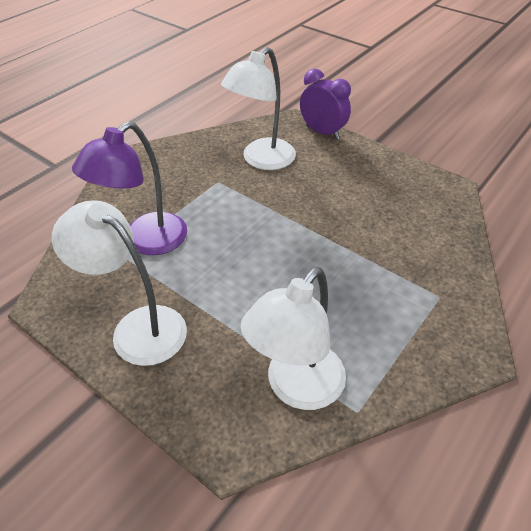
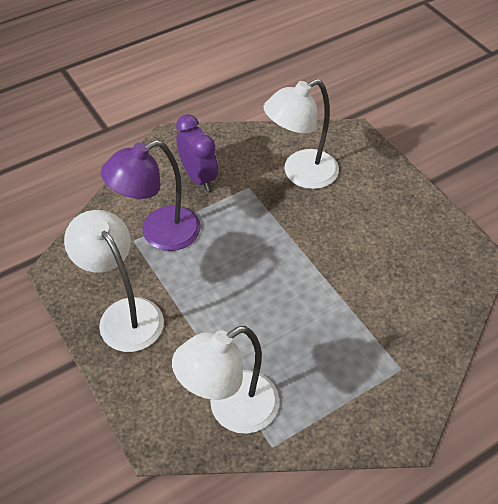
camera: 20 degrees right, 5 degrees up
(322, 132) = (378, 156): purple clock -> purple clock (199, 177)

